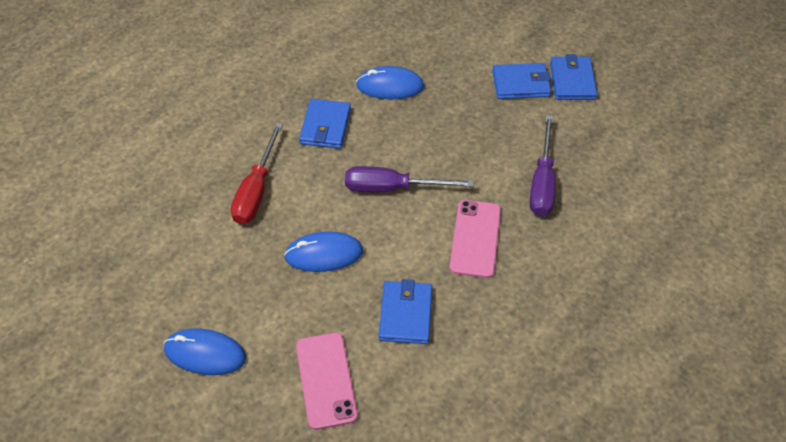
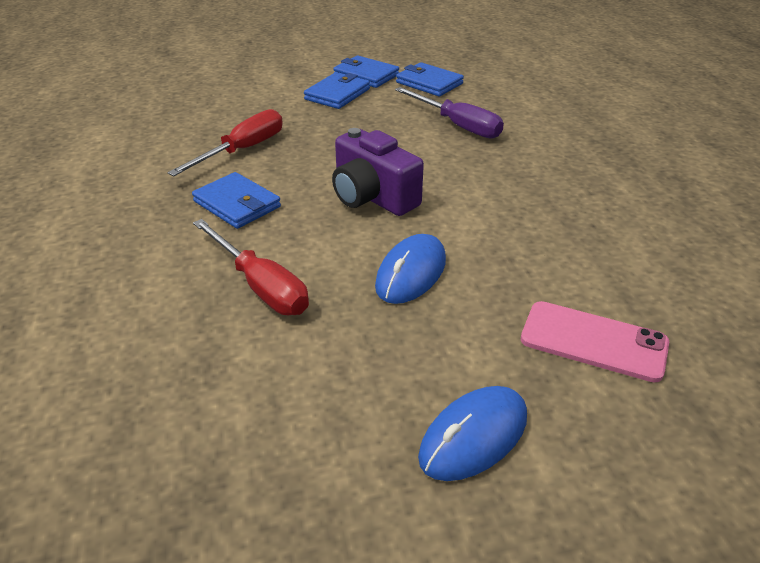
camera: 55 degrees left, 15 degrees down
(390, 86) = (243, 150): blue mouse -> red screwdriver
(392, 188) = (372, 197): purple screwdriver -> purple camera
(406, 314) = (544, 251): blue wallet -> blue wallet (429, 83)
(475, 238) = (486, 178): pink phone -> none

